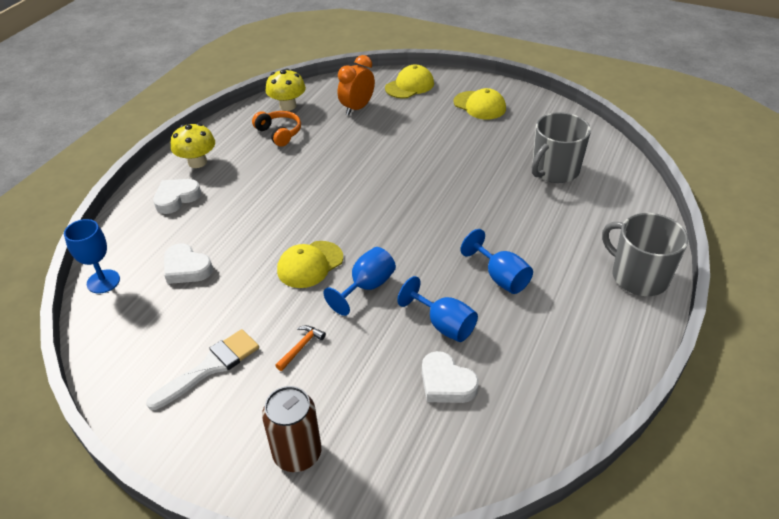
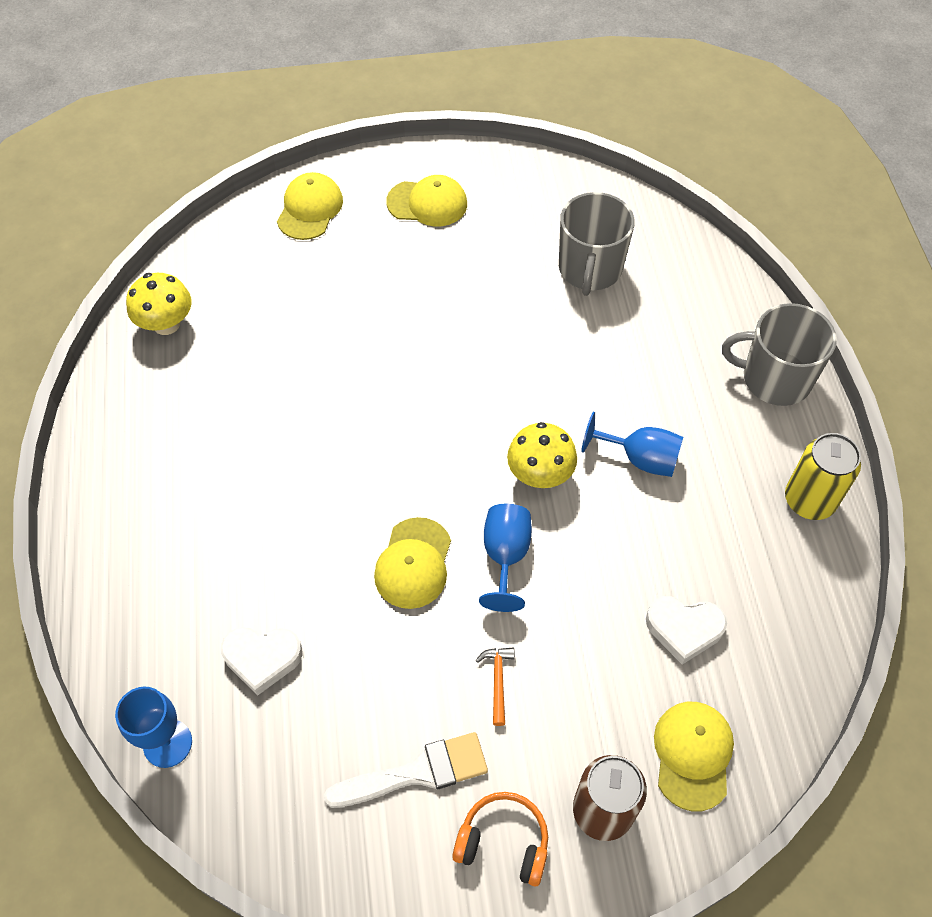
camera: 35 degrees left, 15 degrees up
(176, 198) = (146, 561): white heart -> none
(197, 162) = (121, 486): yellow mushroom -> yellow mushroom (540, 474)
(210, 367) = (417, 772): white brush -> white brush turned 60 degrees clockwise
(279, 133) = (196, 378): orange headphones -> orange headphones (503, 842)
(357, 108) = (269, 282): orange clock -> none
(386, 458) = (693, 755): none -> yellow cap
(443, 325) = (627, 557): blue goblet -> none
(605, 356) = (809, 500): none -> yellow can

